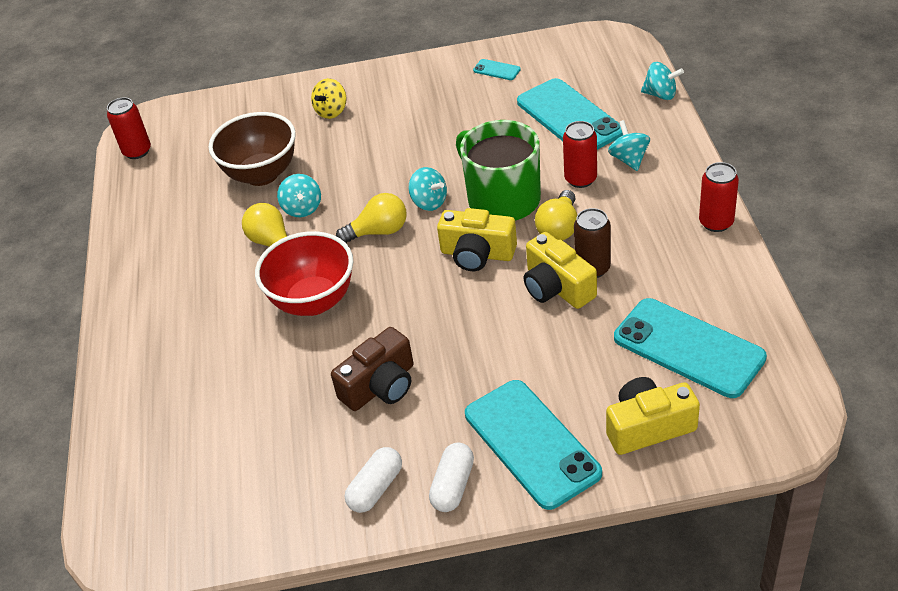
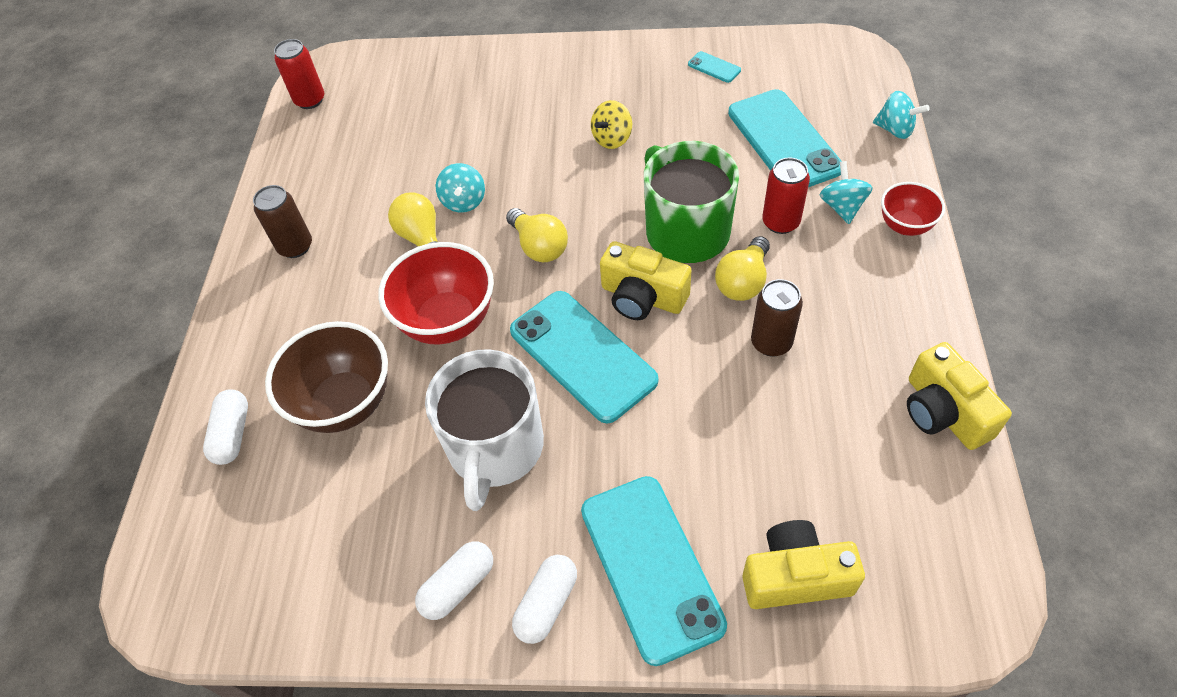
camera: 10 degrees right, 10 degrees up
(146, 419) = (233, 434): none -> white capsule
(159, 268) = (295, 246): none -> brown can
(262, 174) = (431, 151): brown bowl -> brown bowl (345, 404)
(331, 111) = (523, 88): yellow spinning top -> yellow spinning top (612, 139)
(378, 231) = (539, 246): yellow light bulb -> yellow light bulb turned 60 degrees clockwise
(380, 386) = (495, 448): brown camera -> white mug
(429, 202) = (603, 220): turquoise spinning top -> none
(557, 287) = (724, 359): yellow camera -> yellow camera (943, 412)
(683, 165) = (905, 226): none -> red bowl
(688, 348) = (865, 475): turquoise phone -> turquoise phone (582, 355)
(716, 222) = (930, 310): red can -> none

